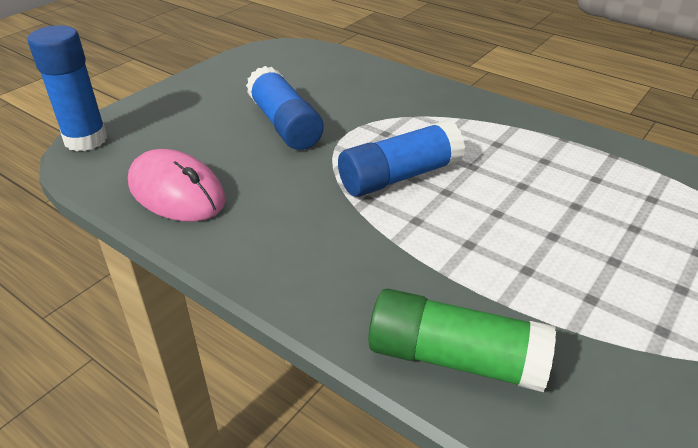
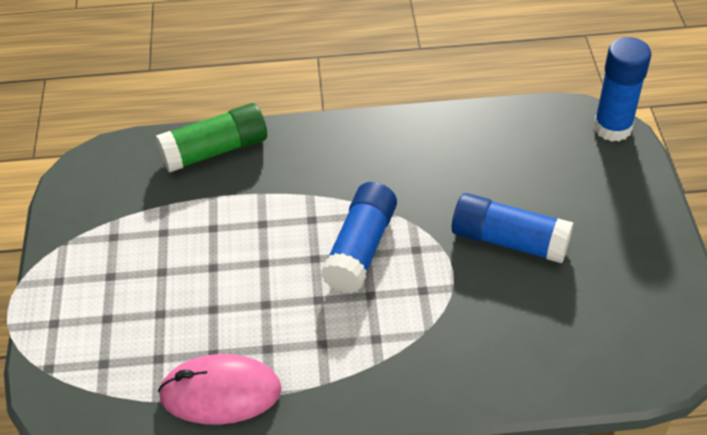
camera: 140 degrees right, 10 degrees up
(176, 192) = (483, 136): pink mouse -> pink mouse (220, 393)

